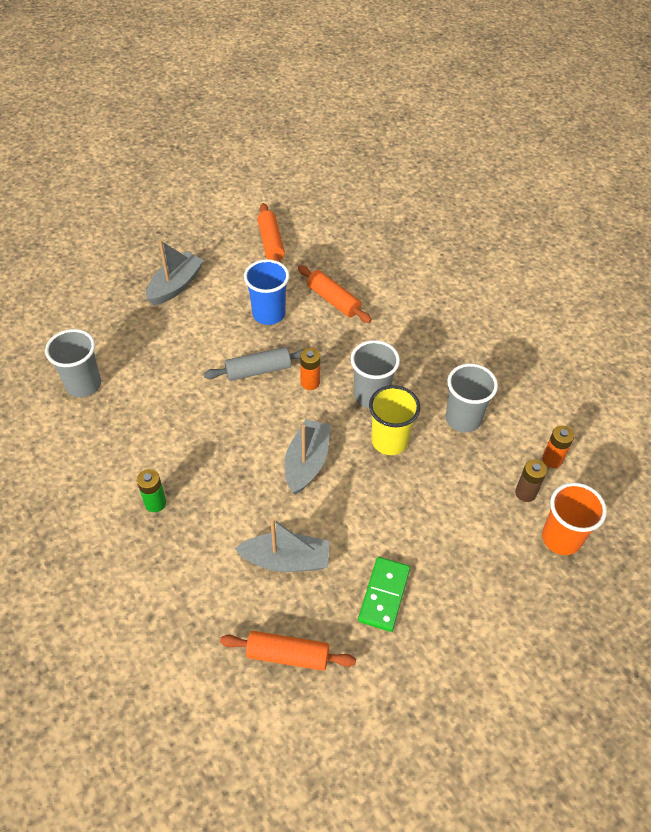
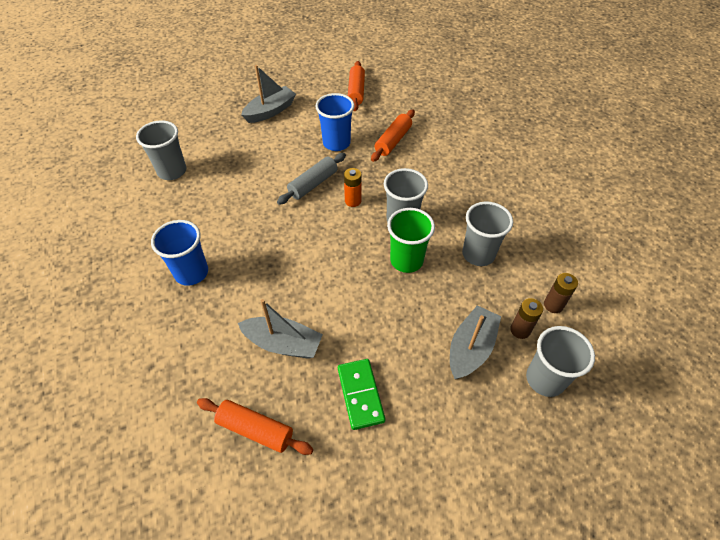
camera: 15 degrees right, 0 degrees up
(155, 503) = (191, 273): green battery -> blue cup
(258, 370) = (313, 184): grey rolling pin -> grey rolling pin turned 45 degrees counterclockwise
(307, 462) = (329, 264): grey boat -> grey boat (471, 348)
(333, 300) = (393, 141): orange rolling pin -> orange rolling pin turned 60 degrees clockwise
(384, 595) = (360, 394): green domino -> green domino turned 45 degrees counterclockwise
(389, 441) = (406, 260): yellow cup -> green cup
(552, 459) = (553, 305): orange battery -> brown battery
(561, 538) = (545, 379): orange cup -> grey cup

